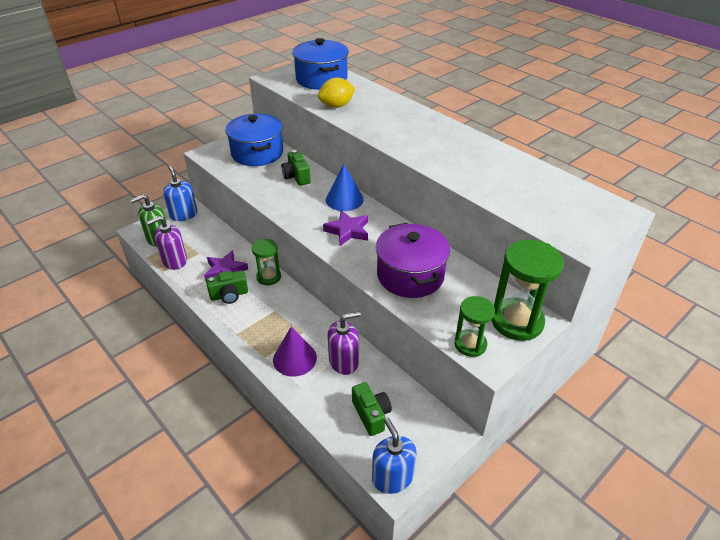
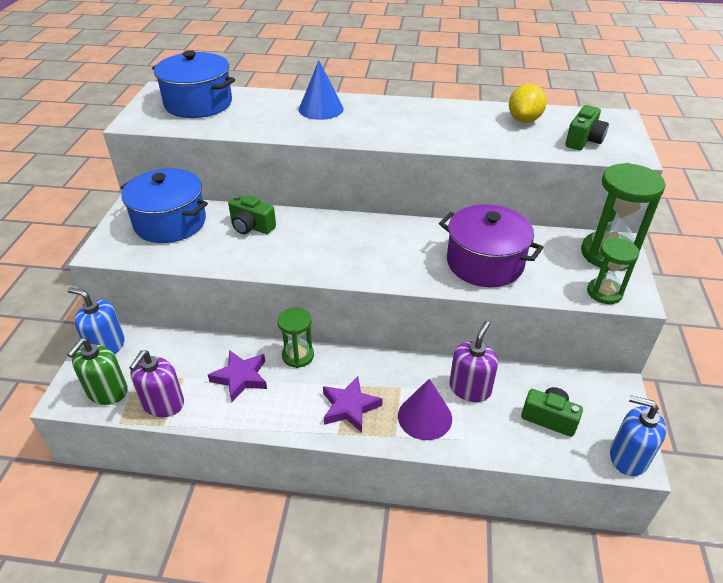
camera: 40 degrees left, 0 degrees up
(229, 295) = (279, 400): green camera -> green camera (583, 140)
(336, 106) = (258, 124): yellow lemon -> yellow lemon (524, 120)
(344, 199) = (332, 225): blue cone -> blue cone (321, 109)
(348, 231) = (377, 253): purple star -> purple star (349, 407)

